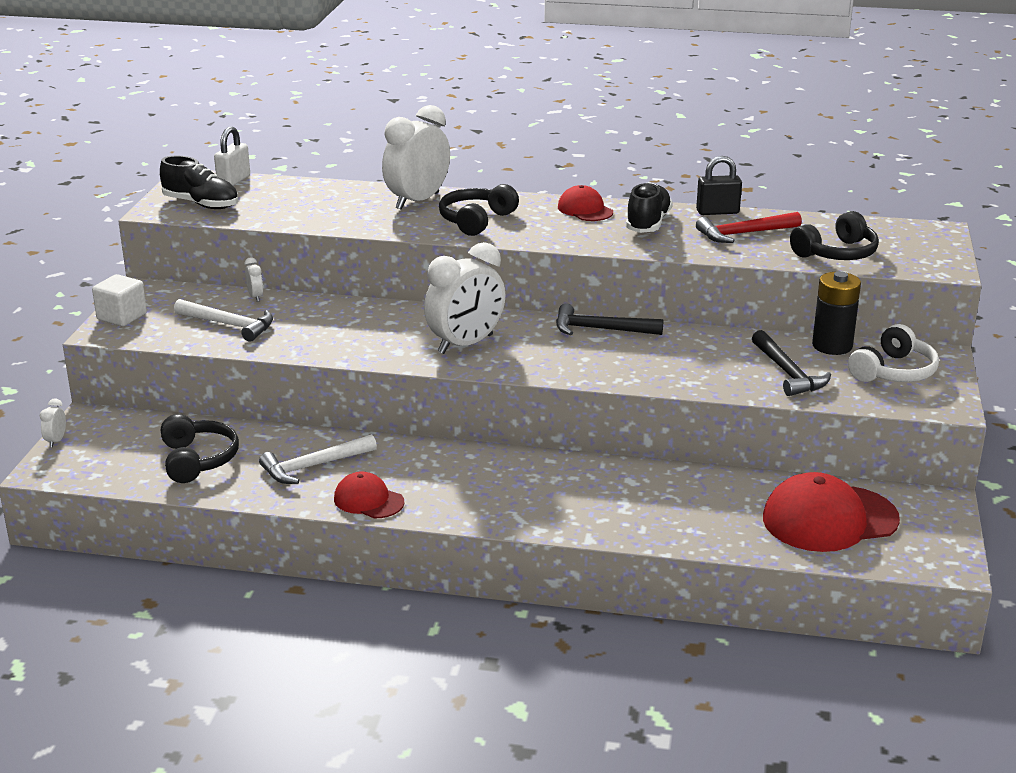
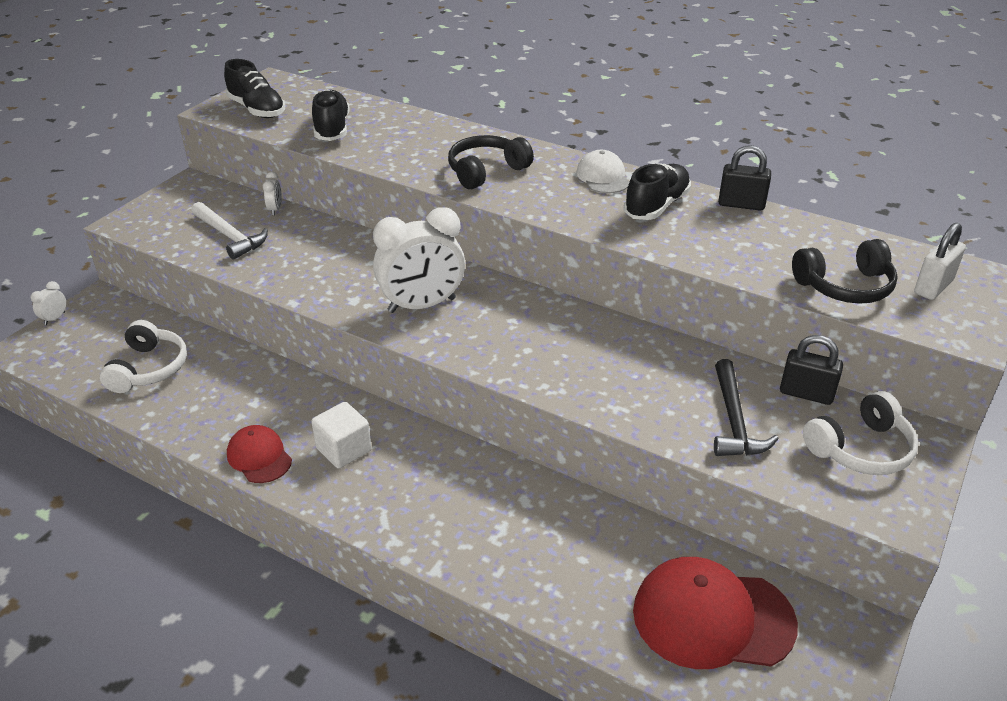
camera: 20 degrees right, 10 degrees up
(122, 316) = (151, 209): white cube -> white cube (344, 449)
(197, 460) = (148, 368): black headphones -> white headphones
(234, 181) = (305, 89): white padlock -> white padlock (933, 287)
(295, 209) = (332, 129): none -> black shoe
(313, 466) = (239, 401): white hammer -> none
(417, 201) = (448, 138): white clock -> none
(585, 209) = (603, 177): red cap -> white cap
(600, 329) = (566, 315): black hammer -> none
(744, 234) = (752, 239): red hammer -> none
(832, 346) = (806, 394): black battery -> black padlock

